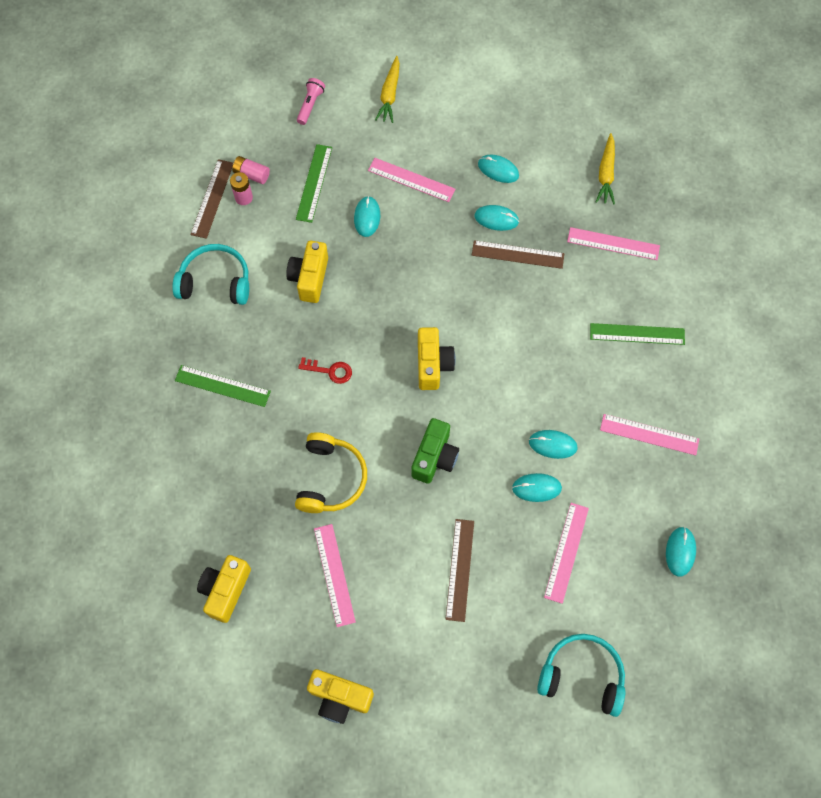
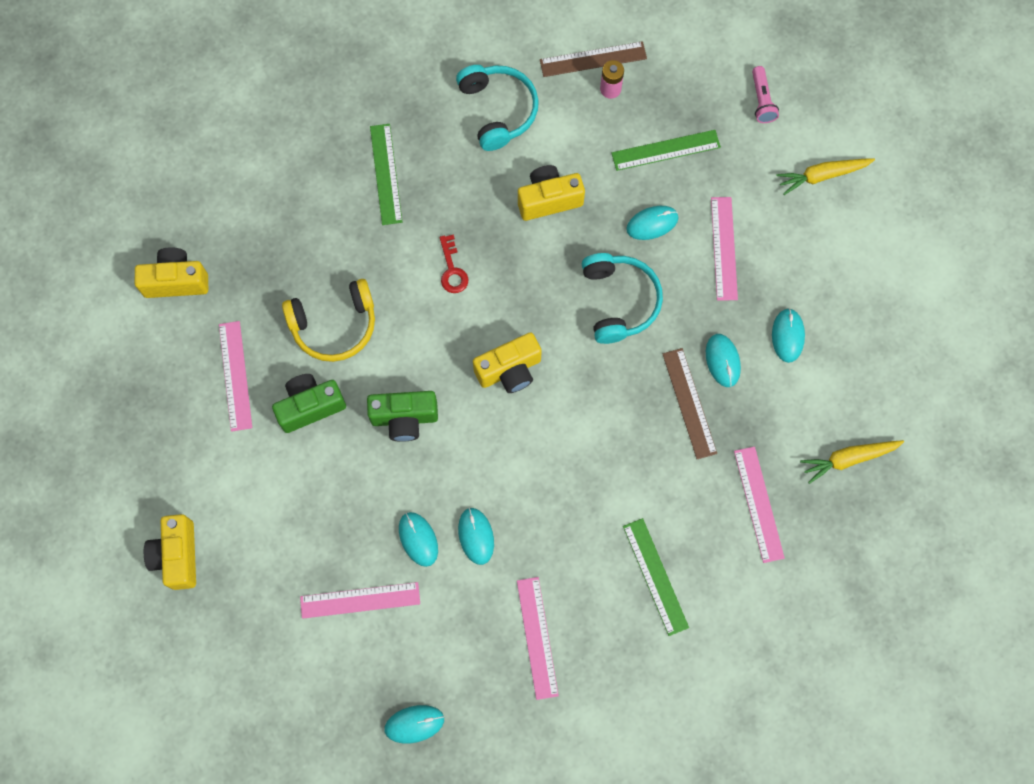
camera: 65 degrees right, 5 degrees up
(251, 174) = (642, 83): pink battery -> none
(310, 105) = (761, 100): pink flashlight -> pink flashlight turned 90 degrees clockwise
(334, 574) = (235, 375): pink ruler -> pink ruler turned 60 degrees counterclockwise
(340, 698) = (115, 438): yellow camera -> yellow camera (177, 555)
(390, 525) = (310, 406): none -> green camera
(460, 569) = (293, 497): brown ruler -> none
(582, 676) = (233, 670): turquoise headphones -> turquoise headphones (619, 301)

